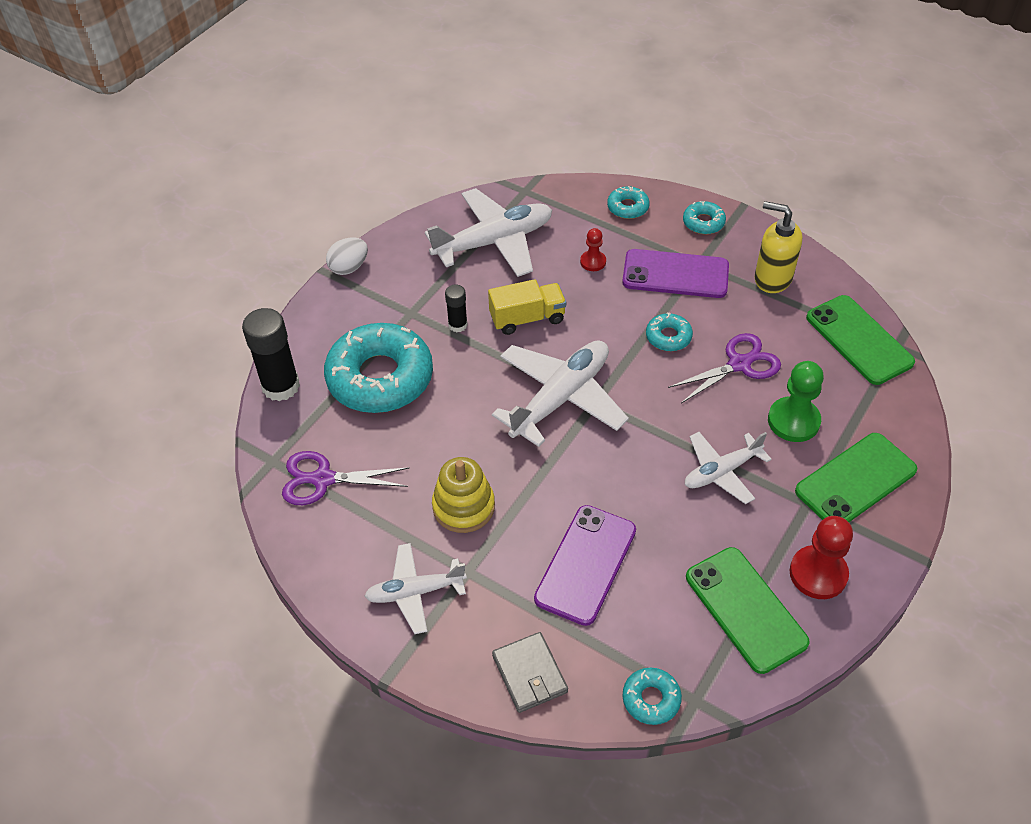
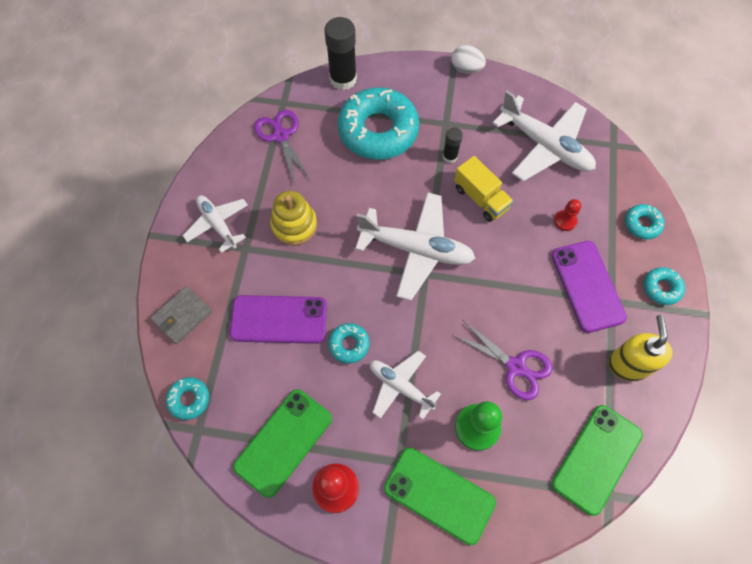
camera: 65 degrees right, 15 degrees up
(668, 337) = (516, 303): turquoise donut -> turquoise donut (349, 345)

